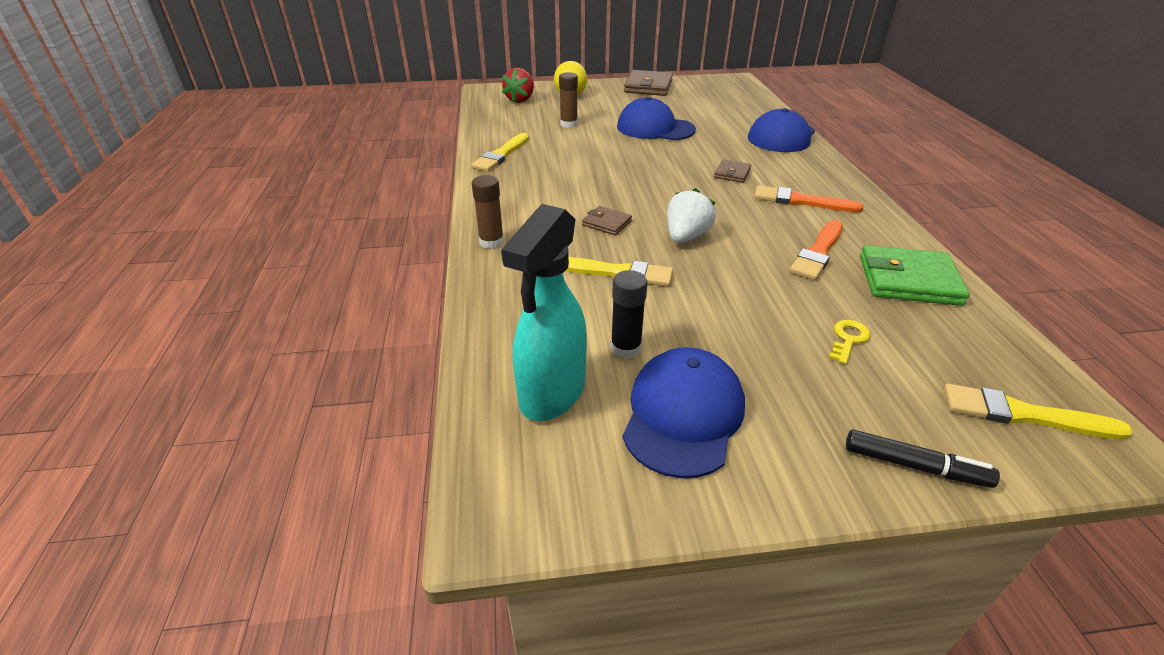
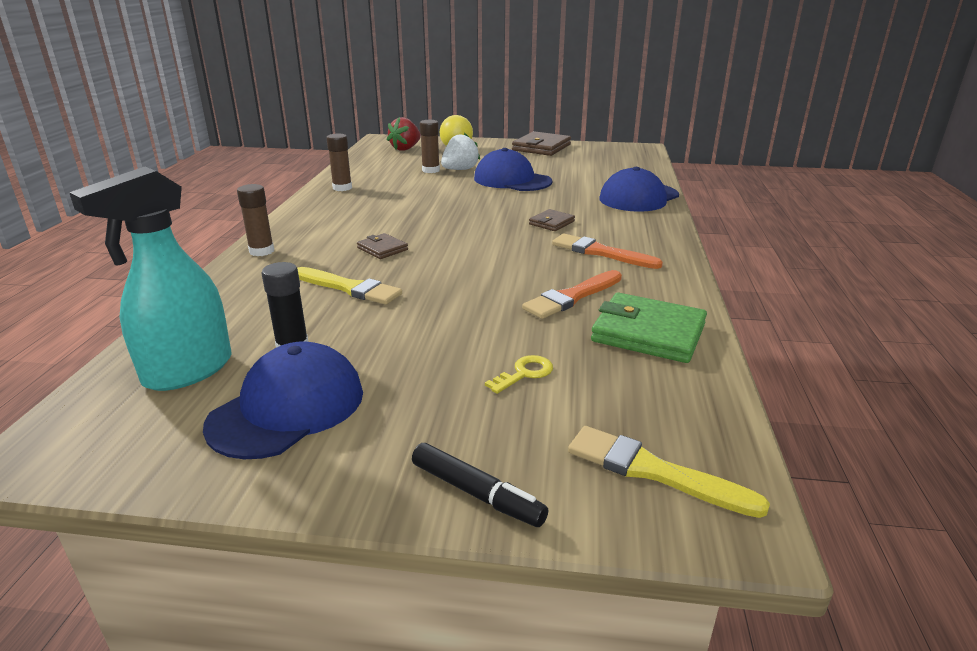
camera: 15 degrees right, 10 degrees down
(501, 155) = (342, 188): yellow brush -> brown glue stick
(686, 237) = (448, 268): white strawberry -> white strawberry (460, 170)

